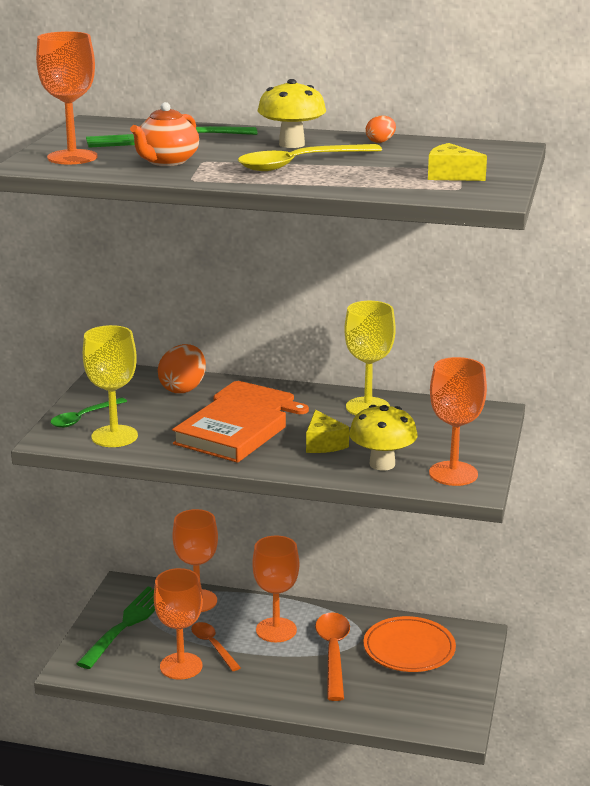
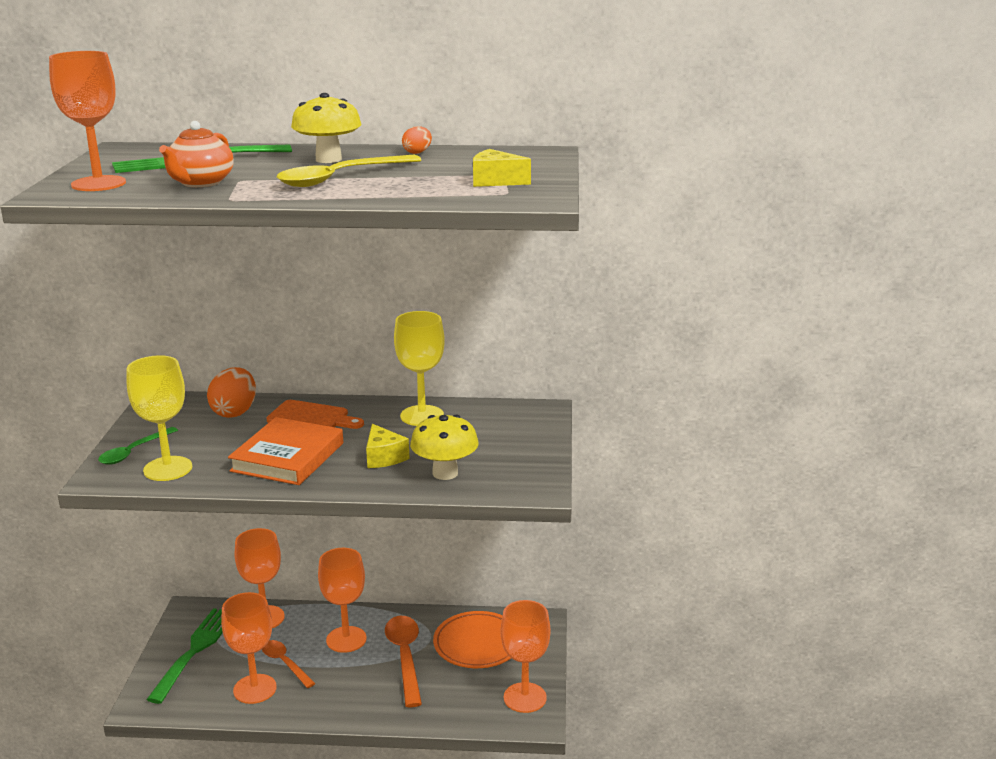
camera: 10 degrees left, 0 degrees up
(453, 474) = (516, 476): orange goblet -> orange goblet (525, 697)

